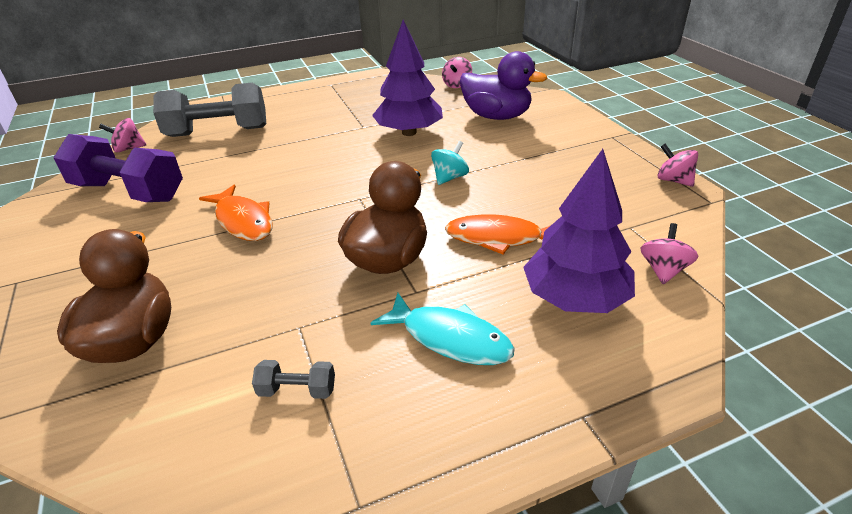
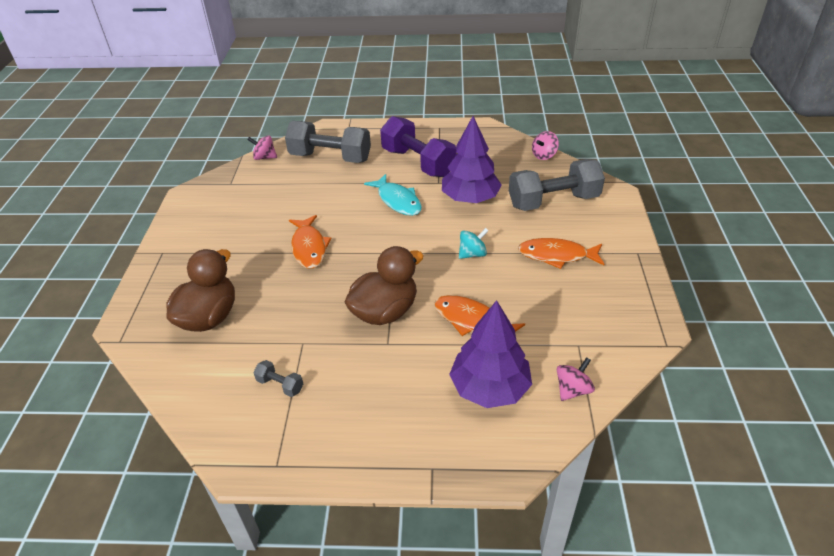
camera: 25 degrees right, 5 degrees up
(128, 192) = (249, 198): purple dumbbell -> purple dumbbell (418, 162)
(450, 338) = (387, 385): turquoise fish -> turquoise fish (397, 201)
(496, 116) = (553, 201): purple duck -> grey dumbbell
(538, 157) = (556, 255): none -> orange fish
(673, 180) = (653, 314): pink spinning top -> none

